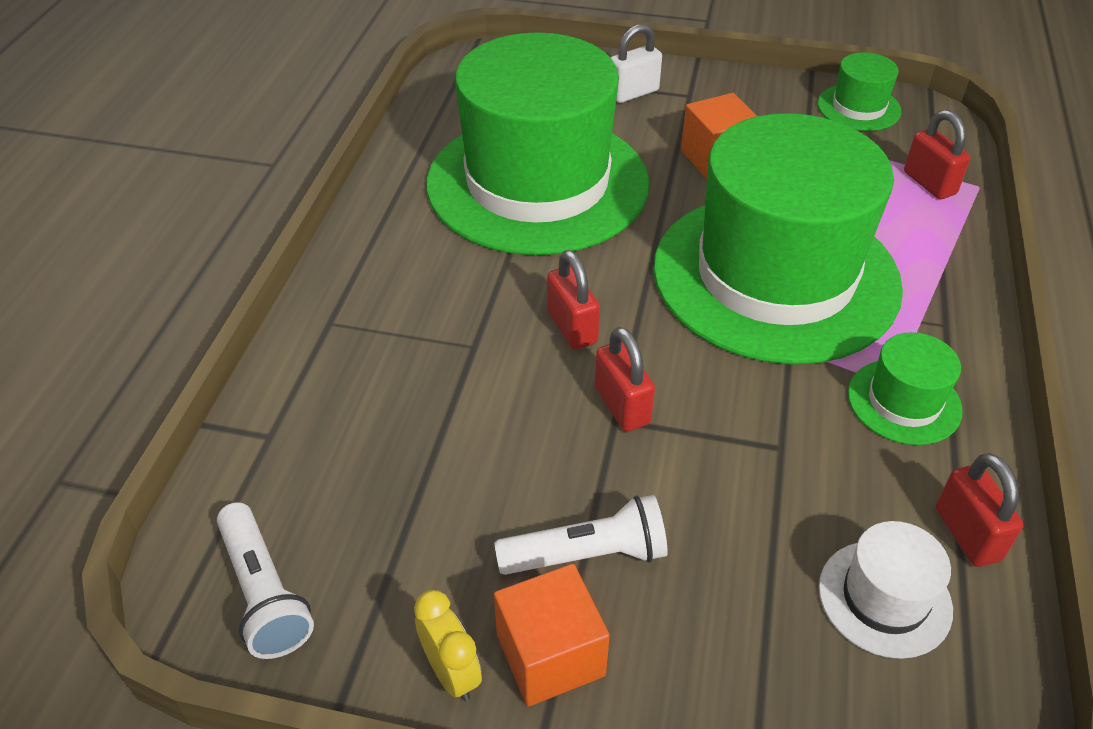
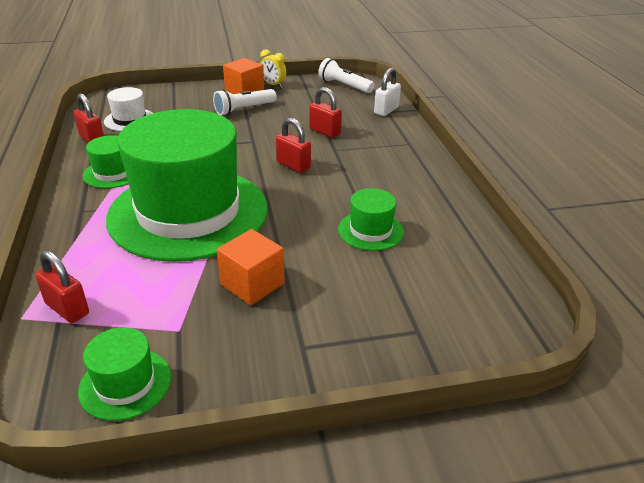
camera: 155 degrees right, 10 degrees down
(537, 183) = (370, 230): green hat -> green hat, size x0.40
(622, 405) = (252, 145): red padlock -> red padlock (325, 132)
(633, 93) = (356, 333): white padlock -> white padlock (386, 110)

